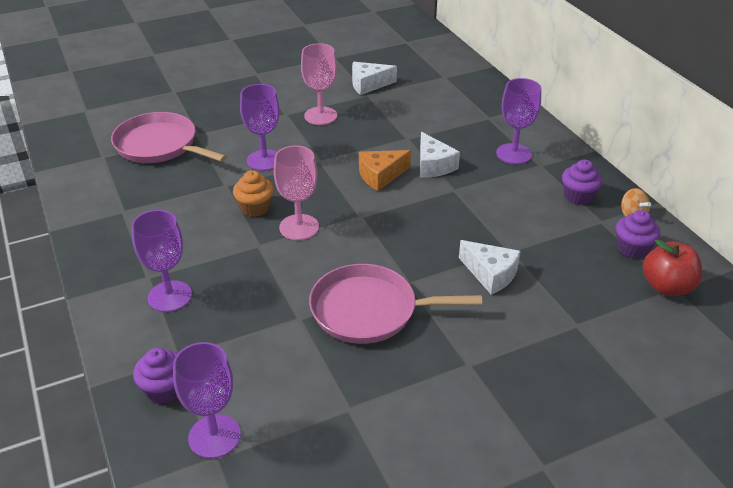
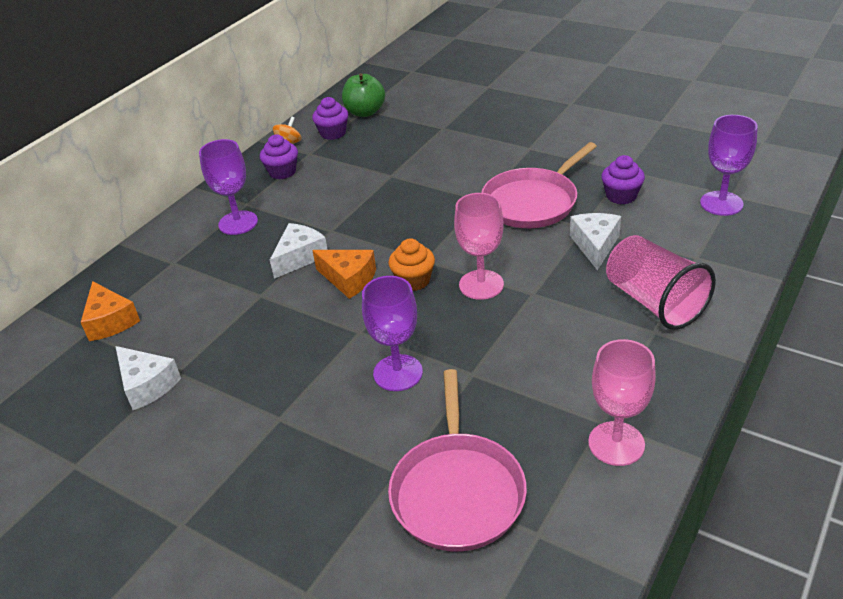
camera: 120 degrees left, 0 degrees up
(164, 389) = (727, 244): purple cupcake -> purple cupcake (621, 196)
(169, 296) = (654, 302): purple goblet -> pink cup
(255, 208) = (485, 328): orange cupcake -> orange cupcake (413, 281)
(320, 116) = (261, 384): pink goblet -> pink goblet (616, 443)
(369, 310) = (533, 202): pink pan -> pink pan turned 75 degrees clockwise
(446, 85) = (110, 321): none -> orange cheese
(490, 274) = (429, 172): white cheese -> white cheese (595, 245)
(666, 287) = (365, 112): red apple -> green apple

